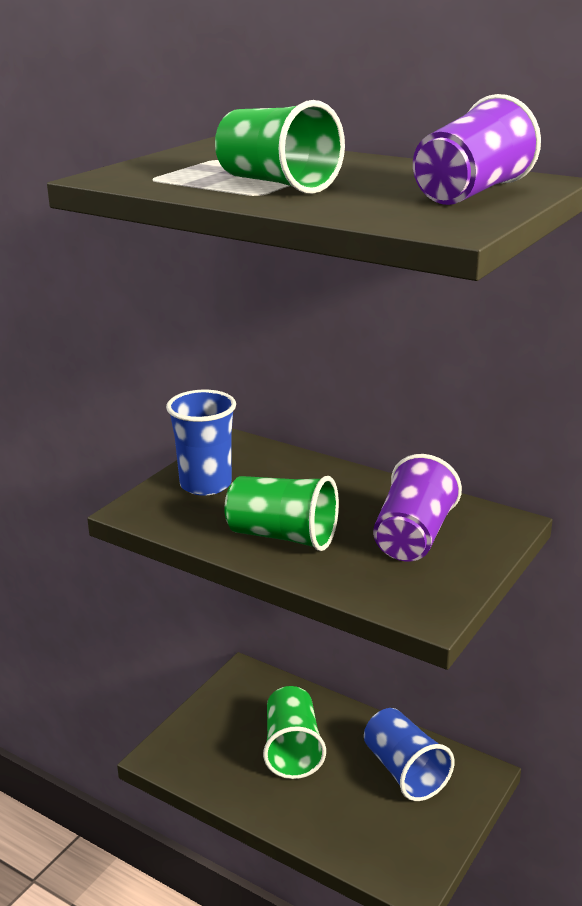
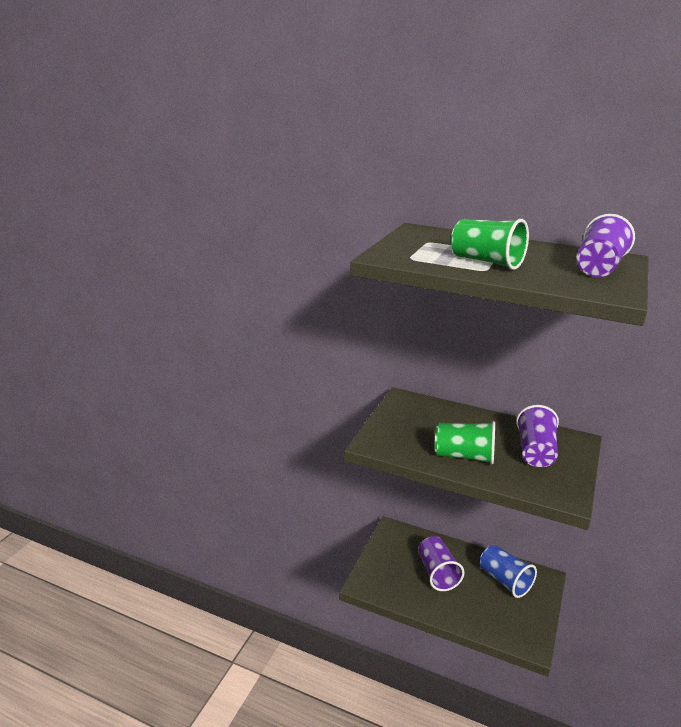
camera: 10 degrees left, 0 degrees up
(205, 484) = (401, 425): blue cup -> none
(292, 749) = (437, 573): green cup -> purple cup

